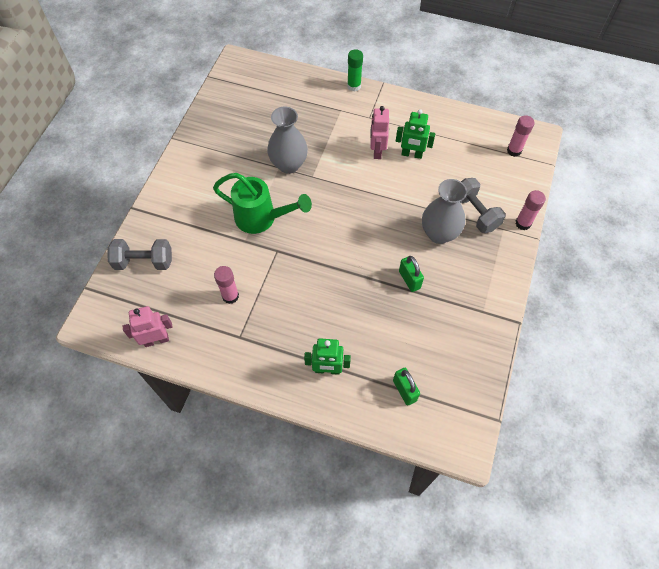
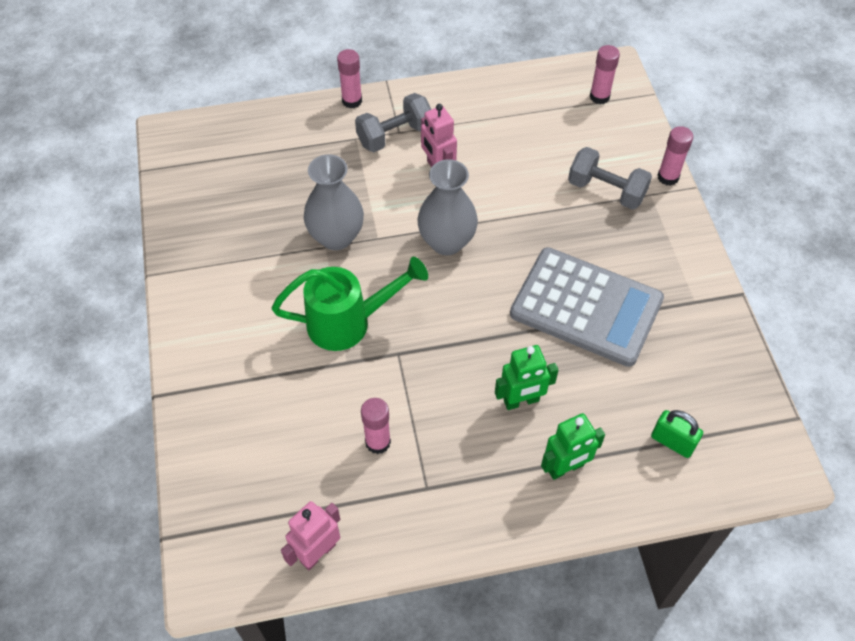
camera: 30 degrees left, 5 degrees down
(144, 261) = (225, 459): grey dumbbell -> grey dumbbell (394, 135)
(354, 86) = (352, 101): green glue stick -> pink glue stick
(409, 280) = (586, 307): green padlock -> grey calculator
(411, 154) = (483, 154): green robot -> green robot (521, 401)
(439, 233) = (582, 235): grey vase -> grey vase (447, 242)

